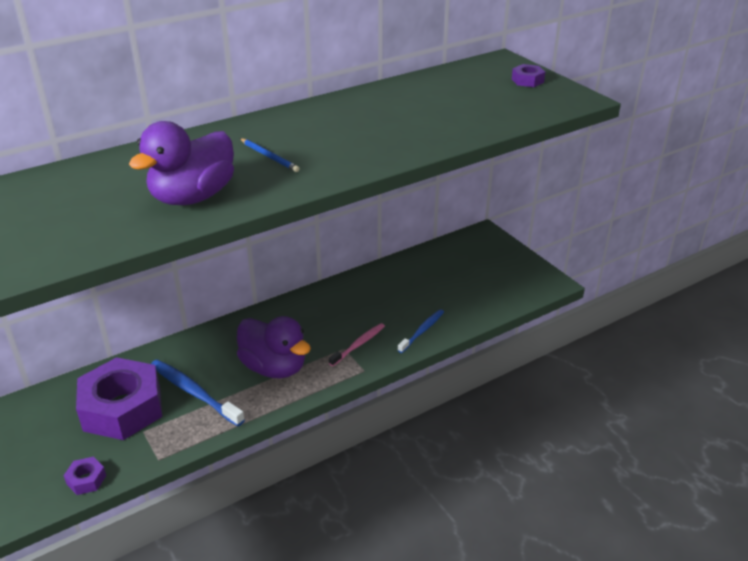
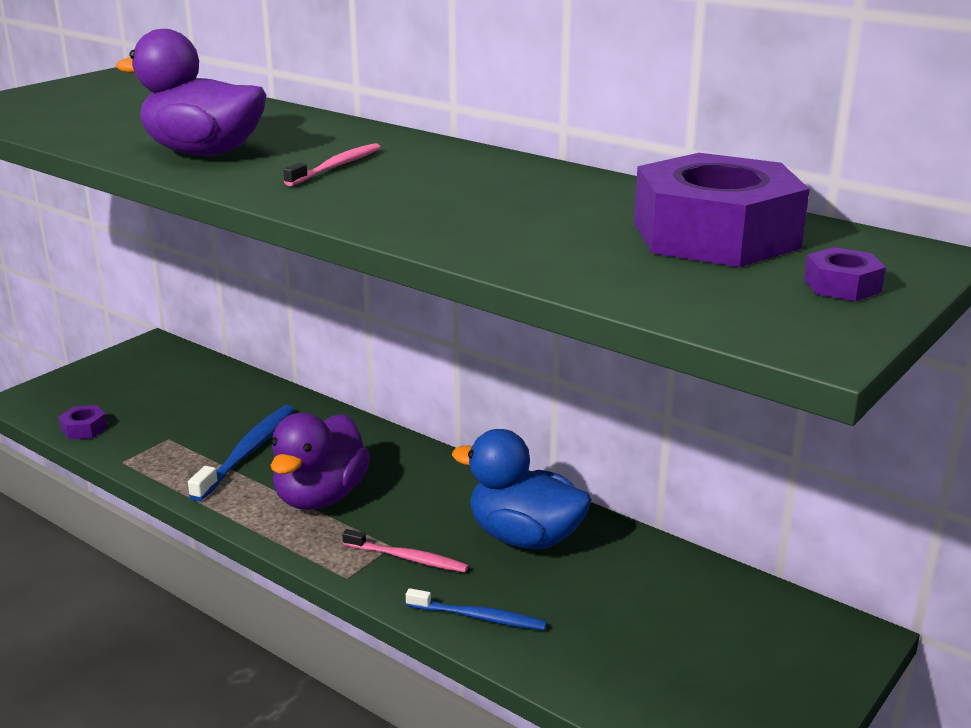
camera: 70 degrees right, 10 degrees down
(122, 408) = (204, 415): purple nut -> purple nut (715, 235)
(269, 157) = (336, 166): blue pencil -> pink toothbrush
(363, 300) = (524, 537): none -> blue duck

